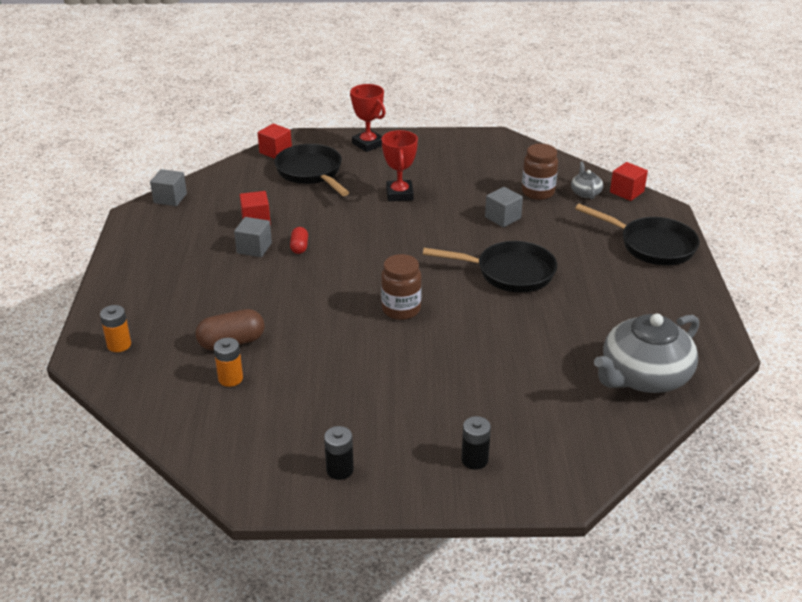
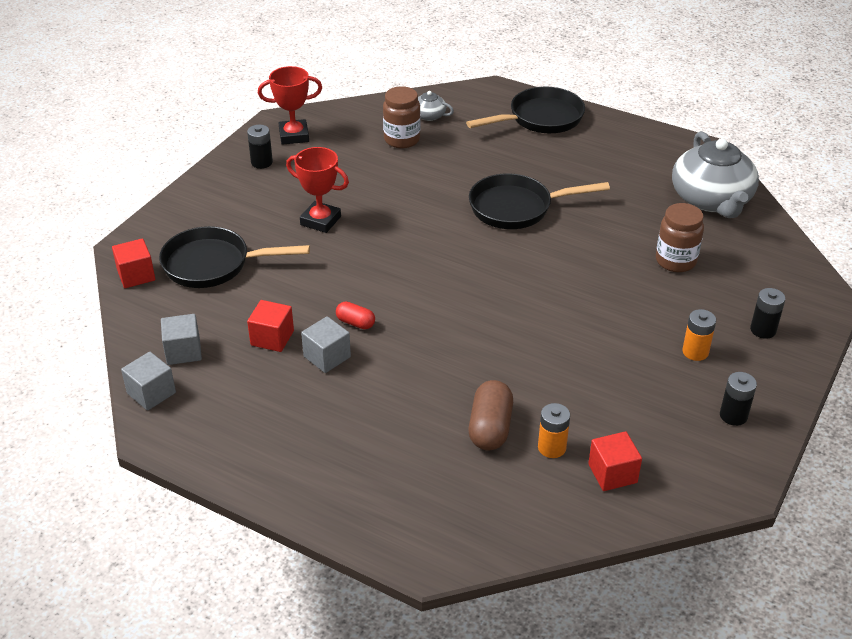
camera: 60 degrees left, 5 degrees up
(119, 345) = (428, 522): orange battery -> orange battery (695, 352)
(368, 144) = (197, 204): red trophy -> red trophy (294, 135)
(401, 309) = (522, 293): brown jar -> brown jar (675, 261)
(441, 149) = (261, 162): none -> black battery
(503, 218) = (425, 176): grey cube -> grey cube (183, 351)
(509, 273) = (517, 208): black pan -> black pan turned 135 degrees counterclockwise
(626, 192) = (448, 95): red cube -> red cube (612, 473)

